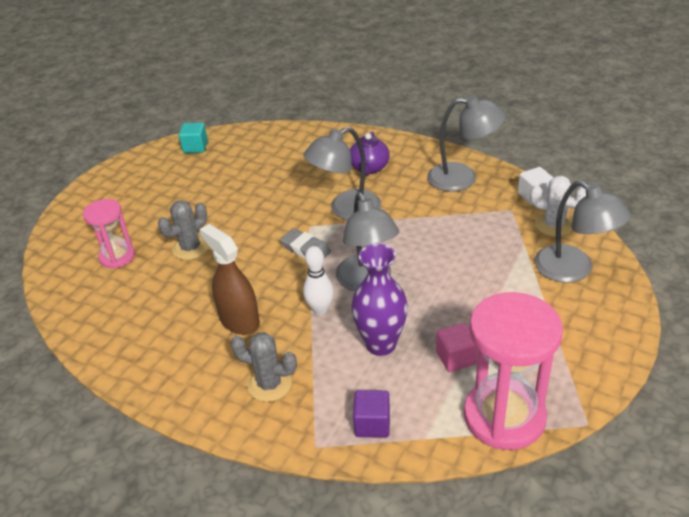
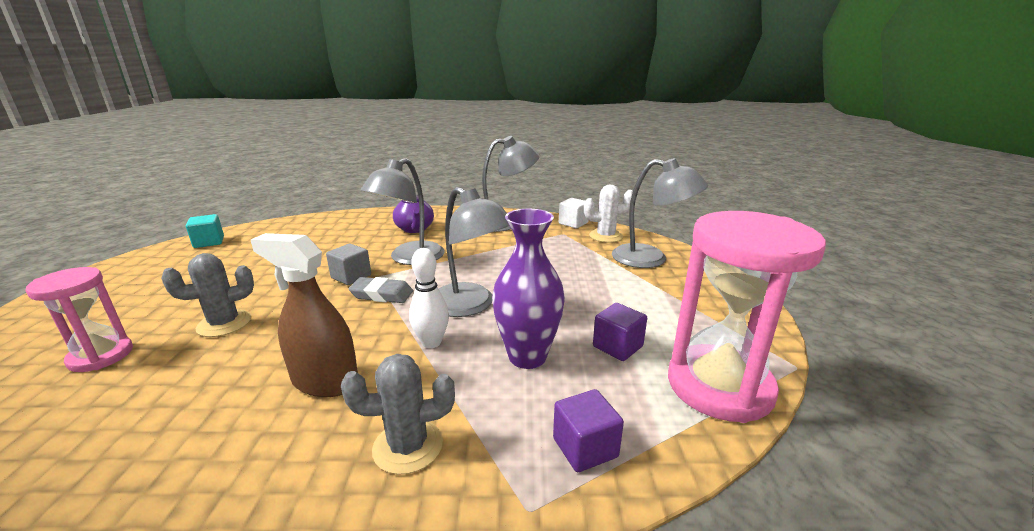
camera: 30 degrees left, 15 degrees down
(190, 248) = (224, 323): grey cactus -> grey cactus turned 45 degrees clockwise
(290, 221) = (351, 277): none -> grey cube
(456, 358) = (617, 346): pink cube -> purple cube

